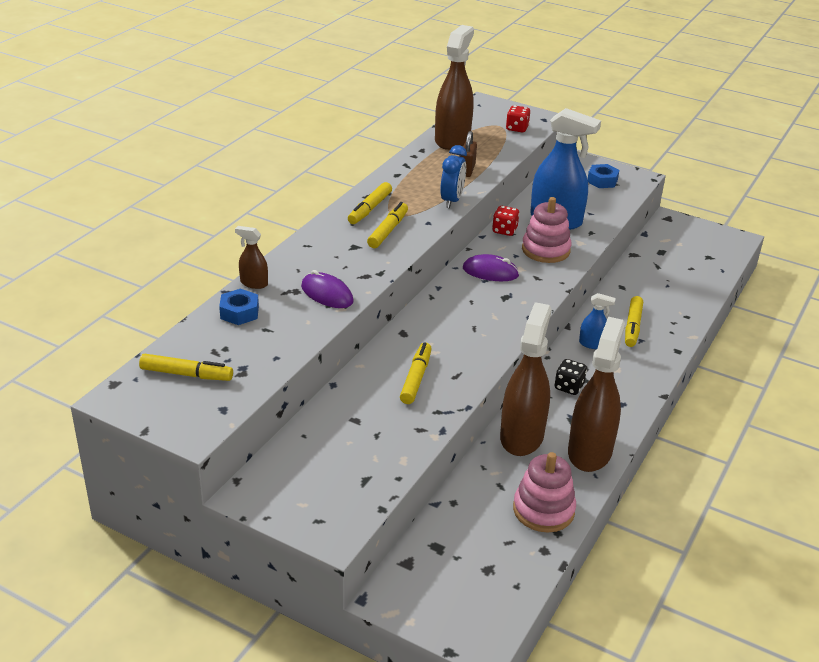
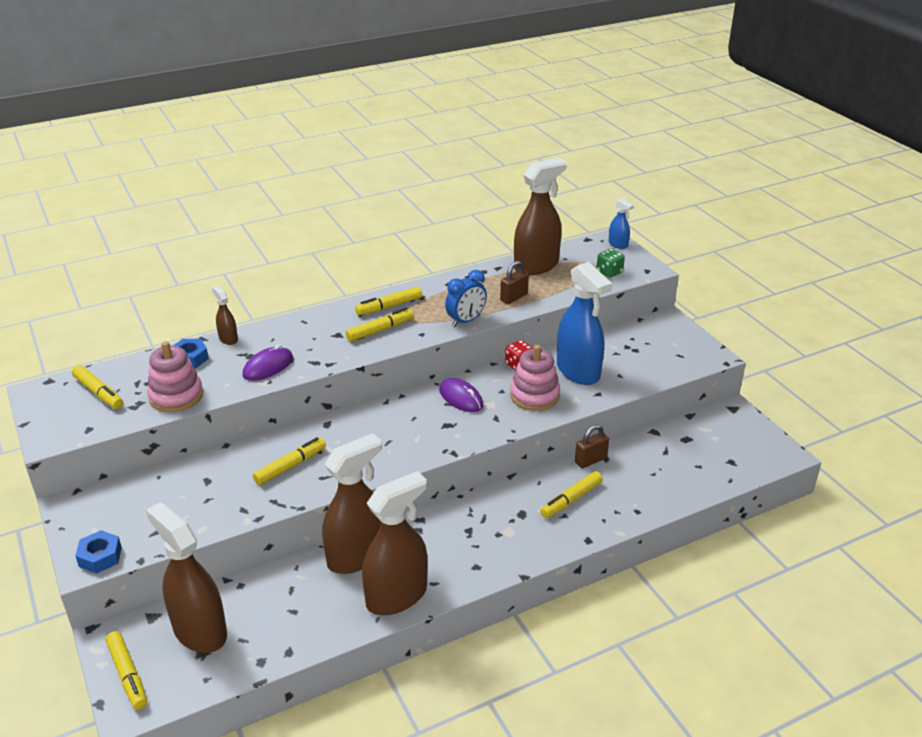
camera: 35 degrees right, 0 degrees up
(327, 294) = (268, 367): purple mouse -> purple mouse turned 60 degrees clockwise
(445, 617) = (128, 675): none -> yellow marker
(464, 553) = (199, 631): none -> brown spray bottle
(517, 128) = (609, 272): red dice -> green dice
(543, 510) = (300, 627): pink stacking toy -> pink stacking toy (176, 396)
(569, 387) = (447, 530): black dice -> none
(592, 344) = (514, 500): blue spray bottle -> blue spray bottle (618, 244)
(602, 181) = (670, 348): blue nut -> blue nut (100, 557)
(613, 292) = (590, 460): none -> brown padlock

